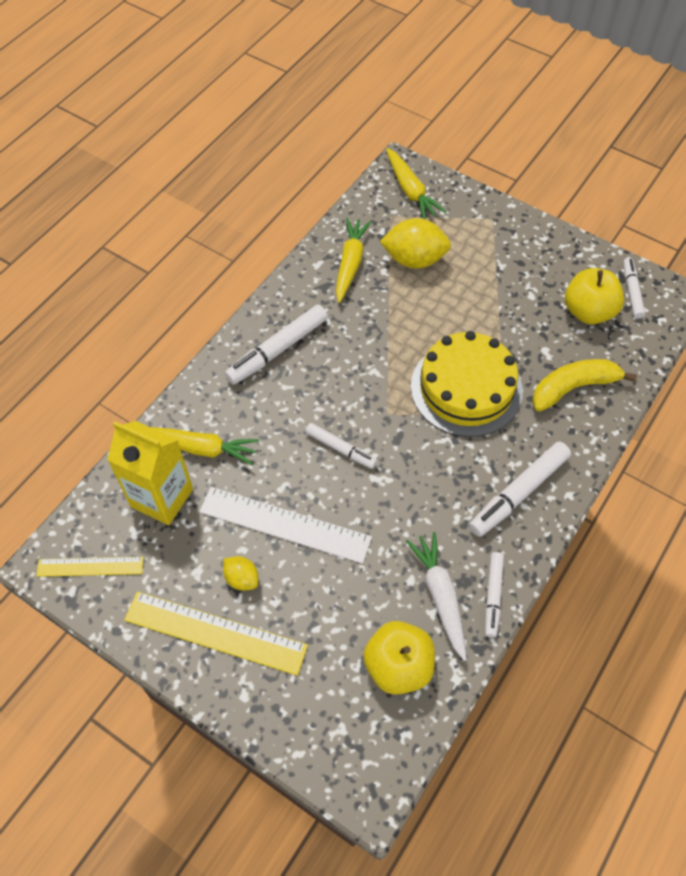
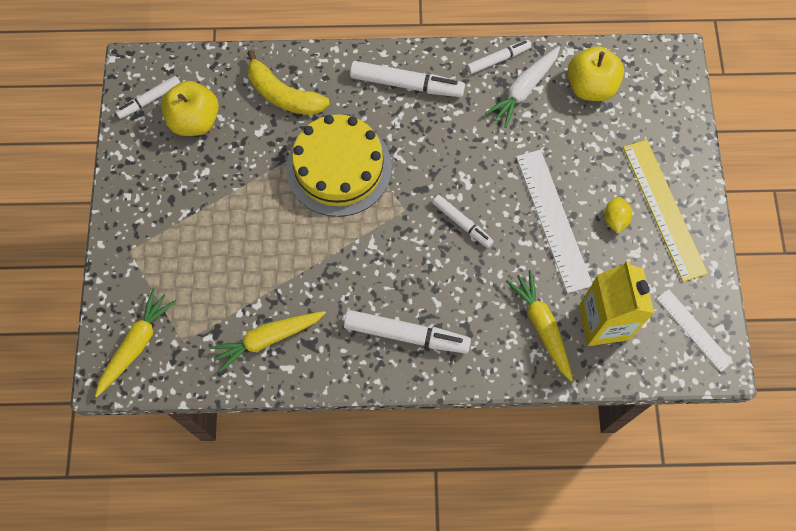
camera: 125 degrees left, 10 degrees up
(90, 566) = (694, 330): yellow ruler -> white ruler
(340, 448) = (462, 223): white marker -> white marker turned 135 degrees clockwise
(414, 259) = (226, 287): yellow lemon -> none

